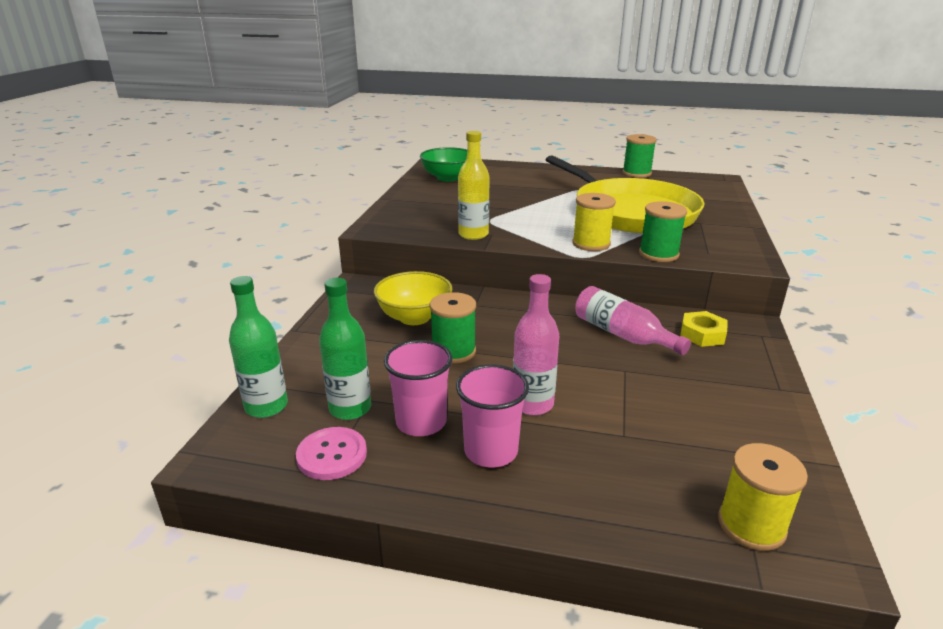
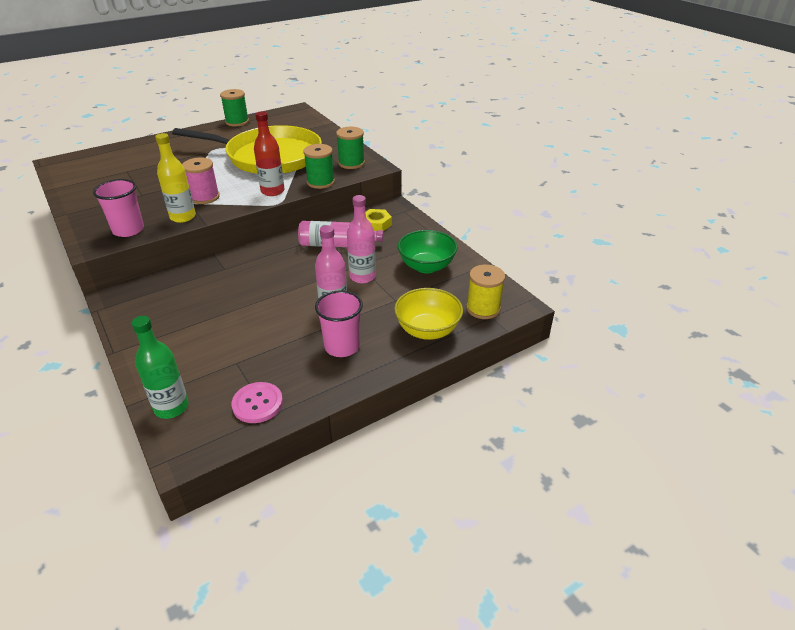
camera: 45 degrees left, 10 degrees up
(350, 408) = (231, 374): green bottle -> none
(414, 317) = (193, 298): yellow bowl -> yellow bowl (427, 330)
(421, 422) = (285, 355): pink cup -> pink cup (128, 230)
(448, 178) = (91, 175): green bowl -> green bowl (426, 266)
(453, 351) = (250, 305): green spool -> green spool (351, 163)
(516, 225) = (204, 197): none -> pink spool
(591, 244) = (272, 191): yellow spool -> red bottle
(613, 385) = (362, 277): none -> pink bottle

